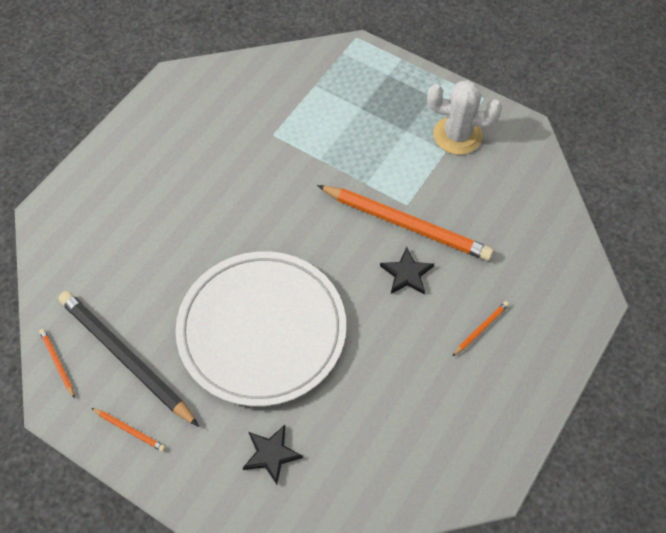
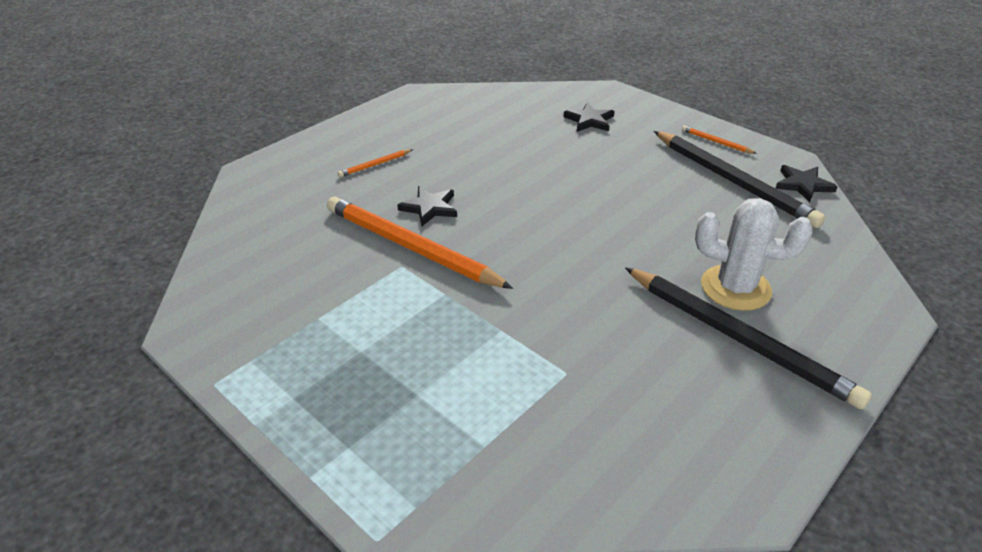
camera: 170 degrees left, 20 degrees down
(57, 363) = (803, 185): orange pencil -> black star
(159, 175) = (738, 338): none -> black pencil
(262, 330) = (594, 185): white plate -> none
(457, 135) = (289, 335): white cactus -> white cactus (735, 288)

